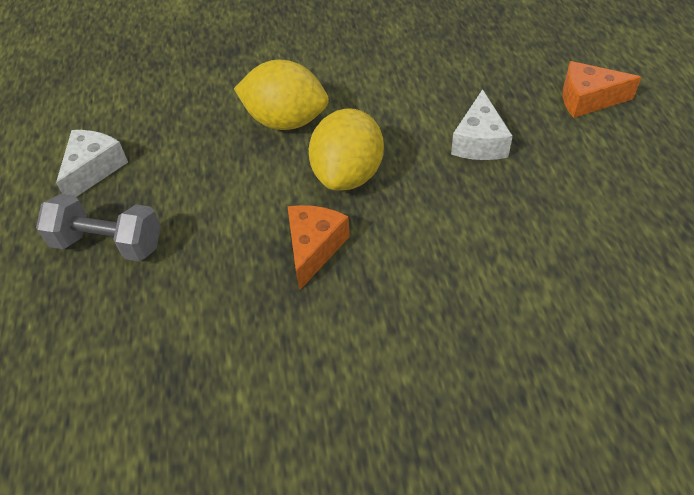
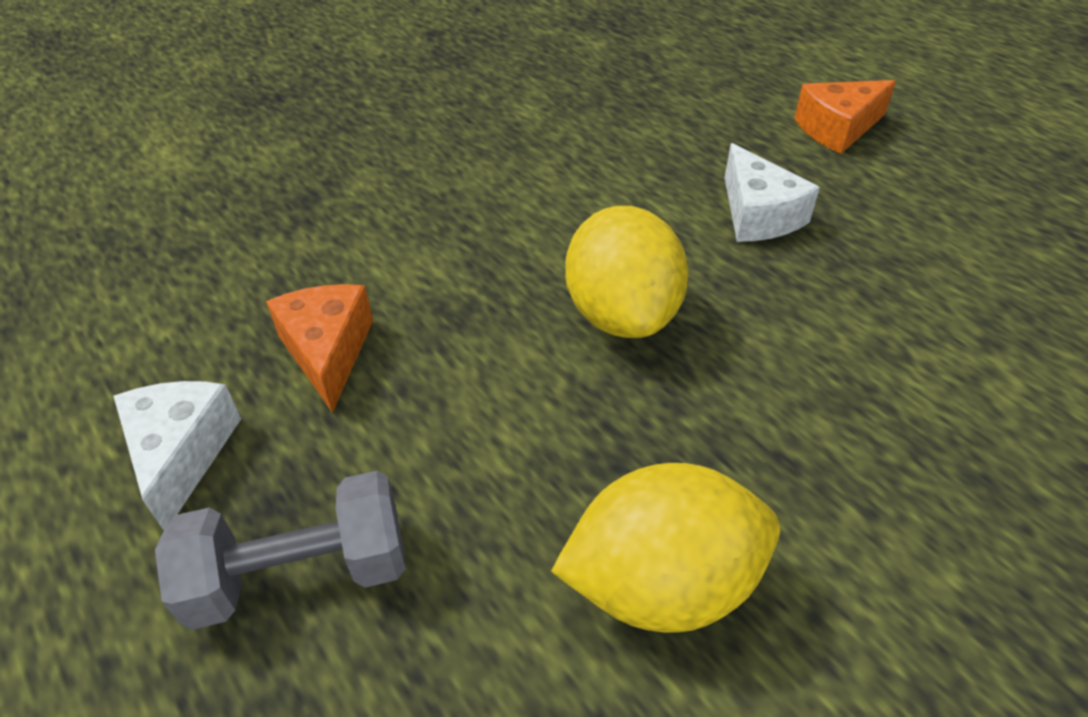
camera: 30 degrees left, 5 degrees down
(286, 121) = (469, 270): yellow lemon -> yellow lemon (662, 584)
(314, 248) = (660, 438): orange cheese -> orange cheese (328, 351)

